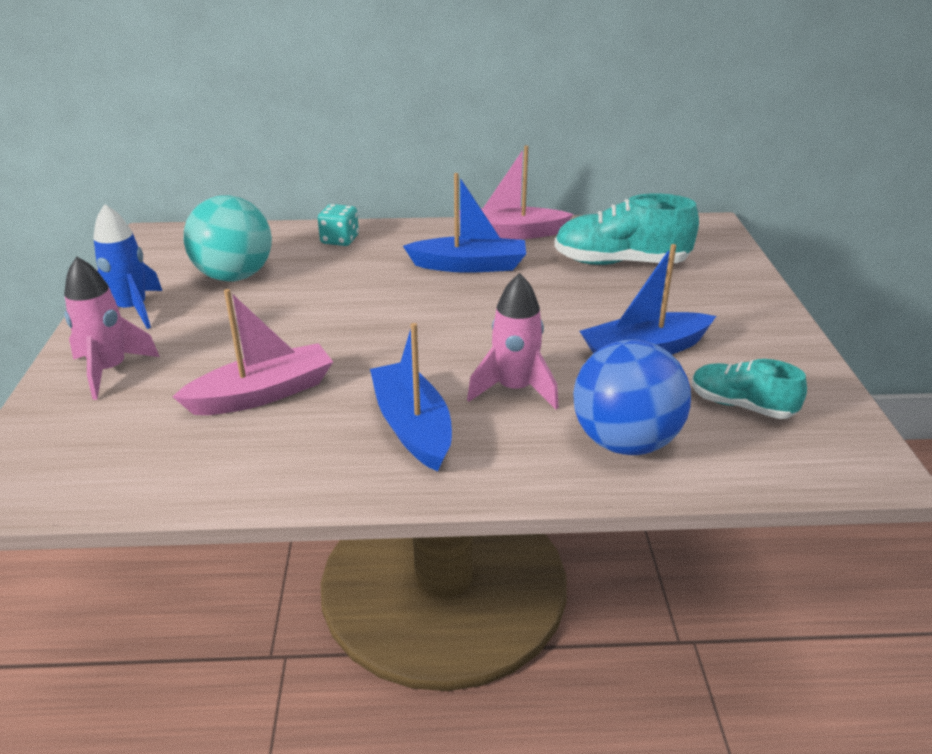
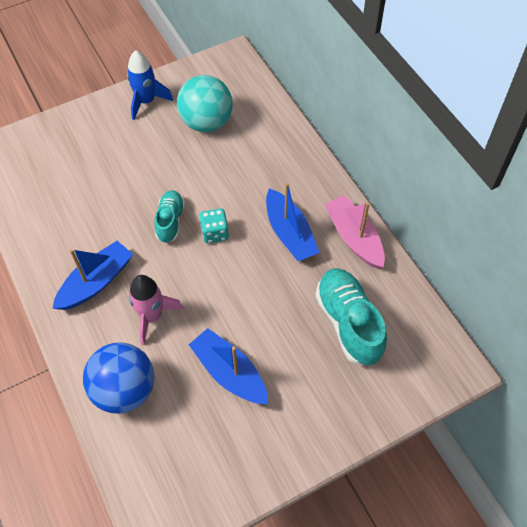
camera: 65 degrees right, 25 degrees up
(110, 370) = (88, 130): pink rocket -> none
(262, 394) = (96, 203): pink boat -> none
(340, 240) = (283, 147): turquoise dice -> turquoise dice (215, 233)
(741, 406) = (189, 445): turquoise shoe -> turquoise shoe (170, 221)

